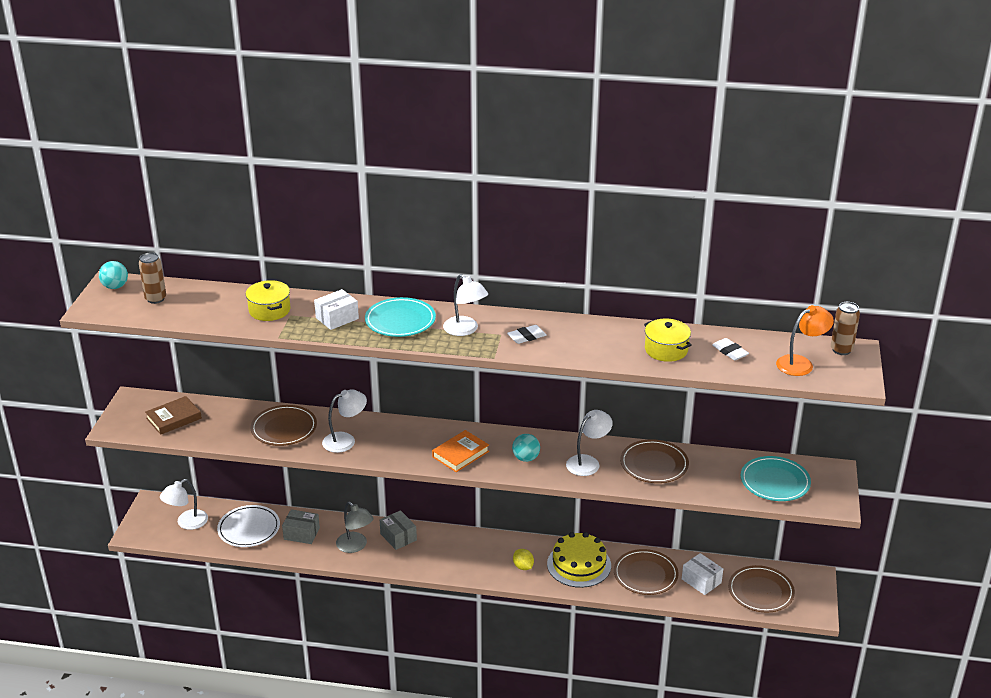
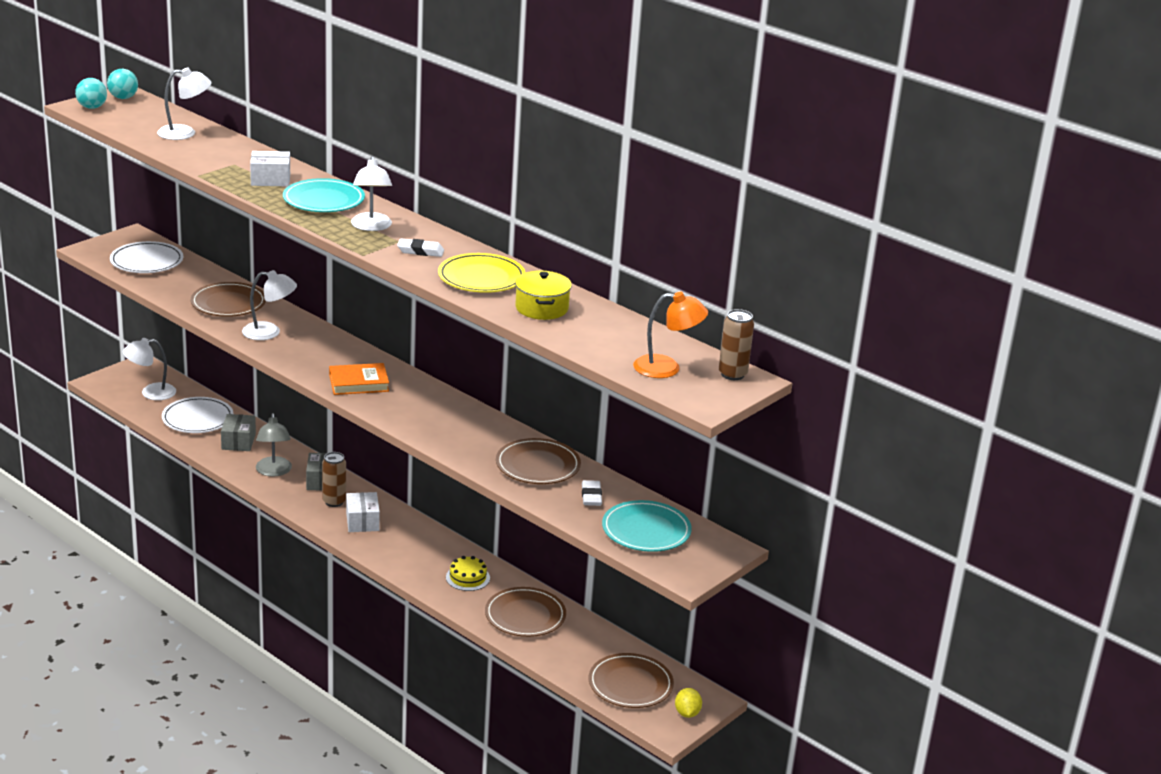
camera: 30 degrees right, 5 degrees down
(155, 299) = (141, 116): brown can -> brown can (334, 502)
(174, 418) = (146, 261): brown book -> white plate
(269, 310) = (222, 155): yellow pot -> none
(301, 533) = (238, 441): grey box -> grey box turned 45 degrees clockwise
(523, 567) = (410, 555): yellow lemon -> yellow lemon (687, 713)
(526, 458) = (416, 410): turquoise ball -> turquoise ball (92, 107)
(579, 564) = (468, 577): yellow cake -> yellow cake, size x0.56
(588, 462) = (473, 437): white lamp -> white lamp (185, 133)
(595, 342) = (481, 278): none -> yellow plate
(701, 581) = (577, 647): white box -> white box (362, 521)
(730, 352) = (606, 333): white eraser -> white eraser (591, 496)

